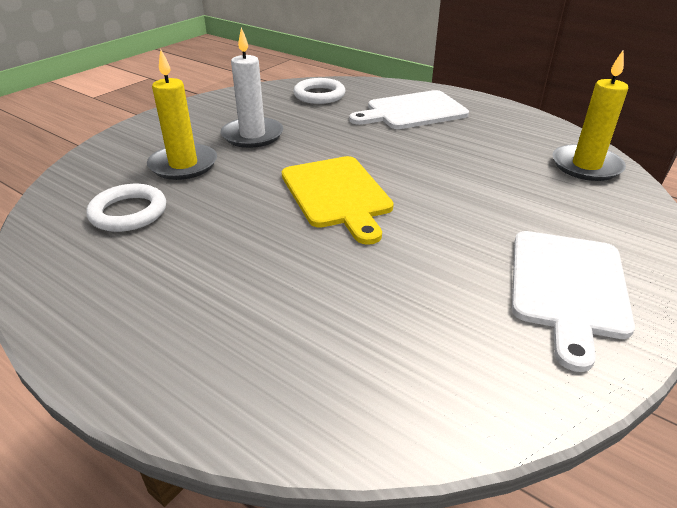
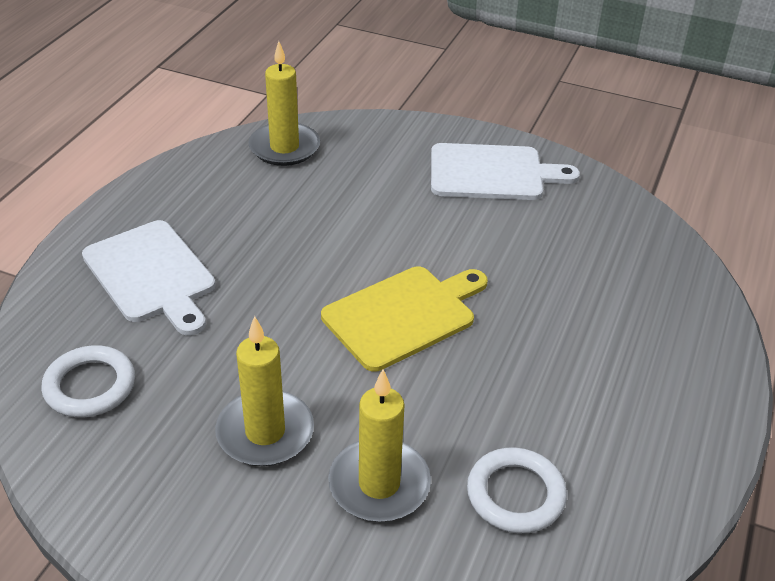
camera: 105 degrees left, 5 degrees up
(252, 135) = (265, 432): white candle -> yellow candle

